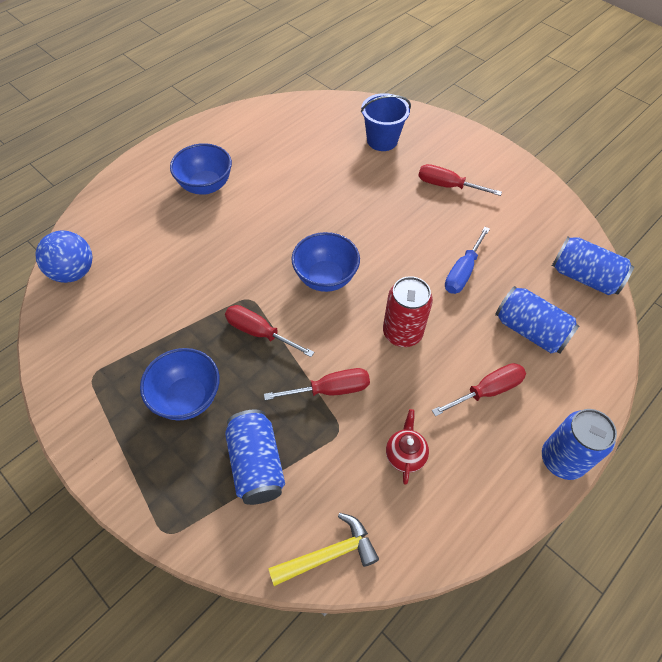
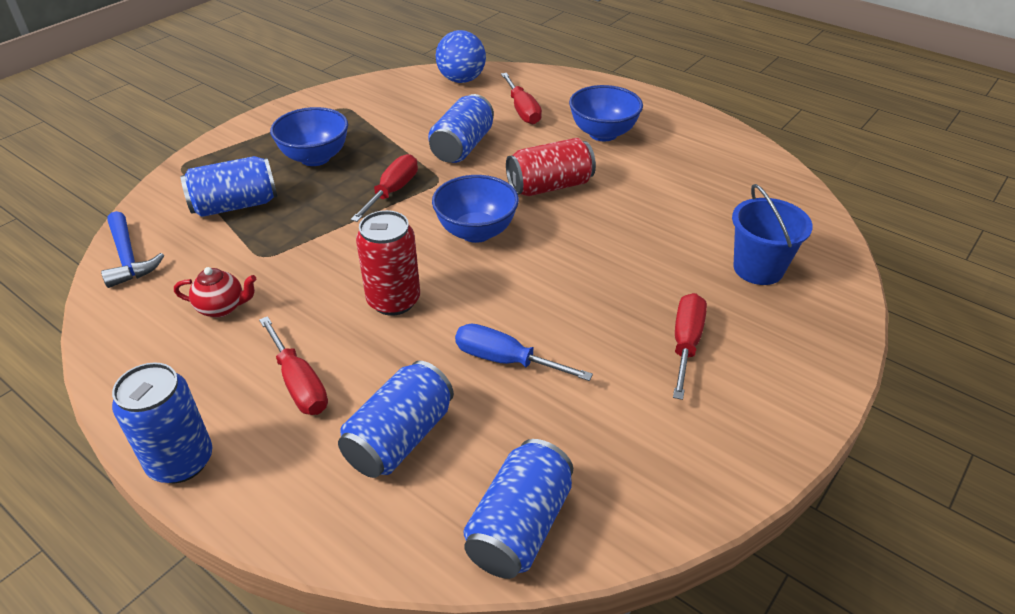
camera: 85 degrees right, 15 degrees down
(199, 279) = (462, 147): none -> blue can
(273, 227) = (549, 186): none -> red can
(329, 554) = (128, 258): yellow hammer -> blue hammer
(330, 390) = (315, 246): red screwdriver -> red screwdriver (522, 110)

